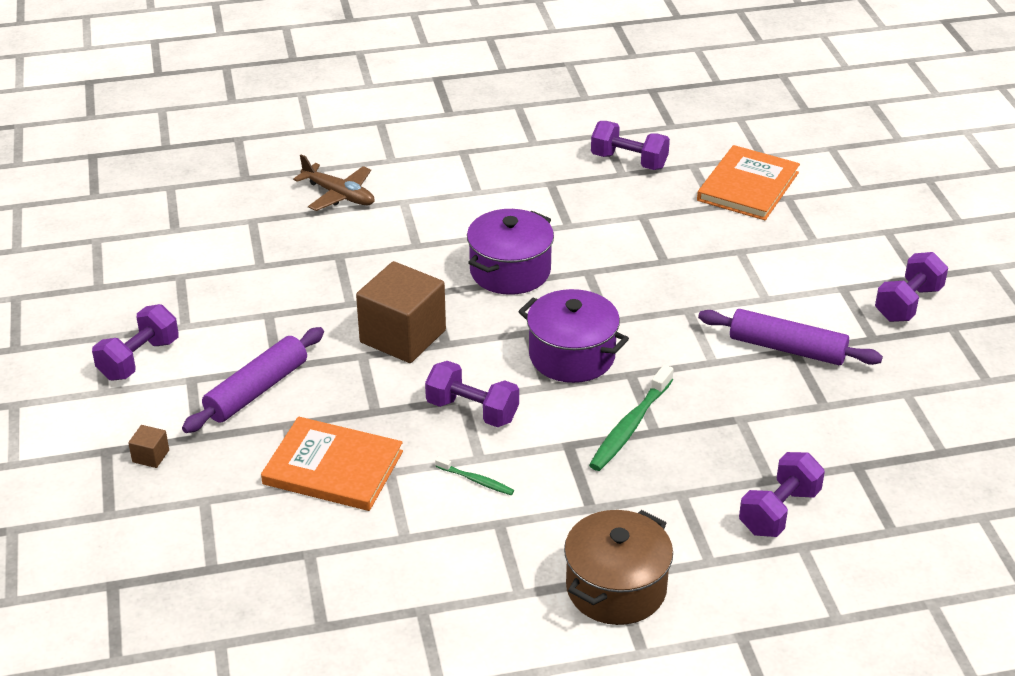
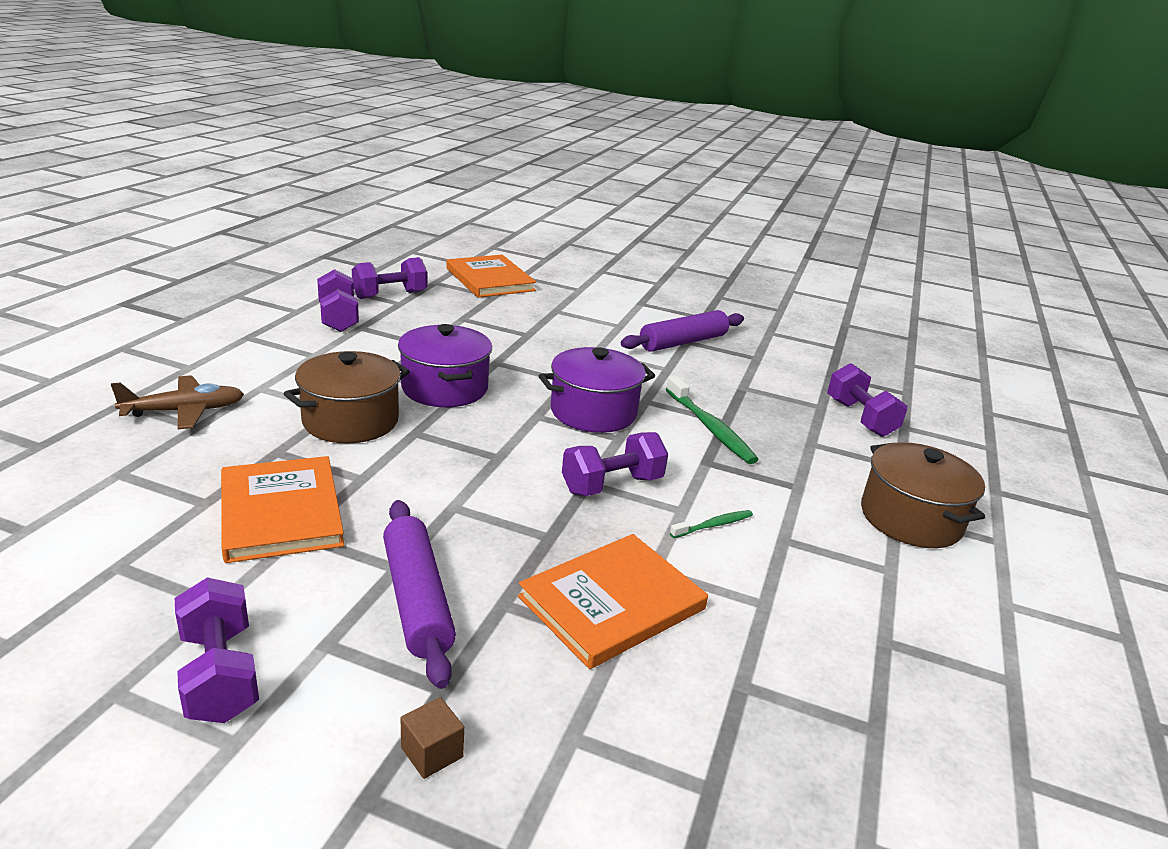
camera: 60 degrees left, 10 degrees down
(281, 296) = (281, 512): none -> orange book
(403, 336) = (457, 472): brown cube -> none
(410, 259) = (351, 421): none -> brown pot
(908, 303) = (681, 296): purple dumbbell -> purple dumbbell (338, 318)

